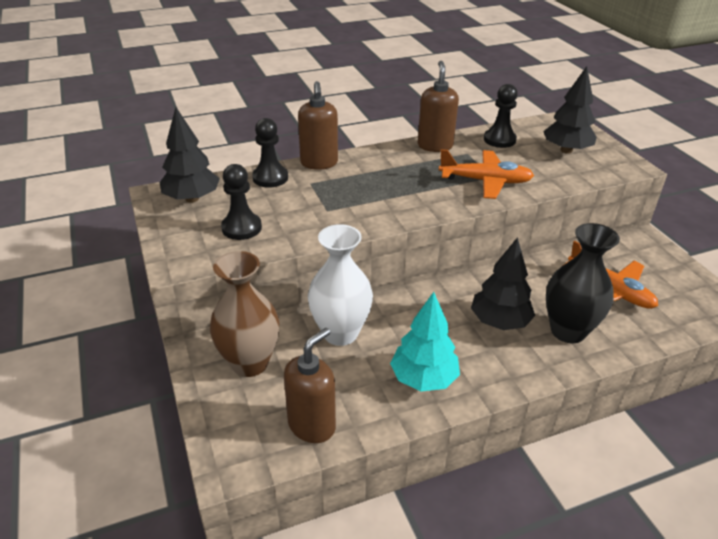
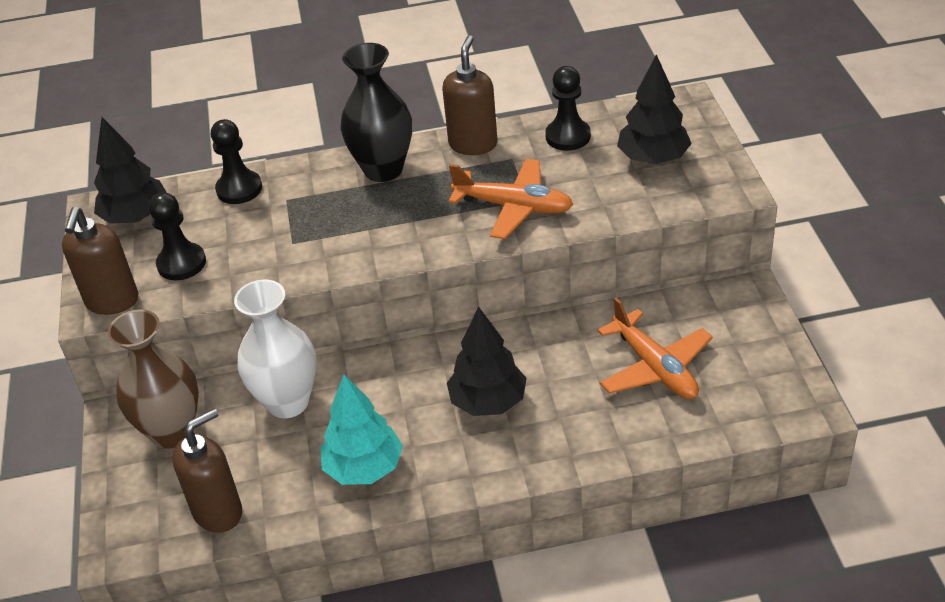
camera: 15 degrees right, 5 degrees up
(319, 163) = (308, 168): brown soap dispenser -> brown soap dispenser (112, 301)
(568, 331) = (569, 421): black vase -> black vase (383, 169)

